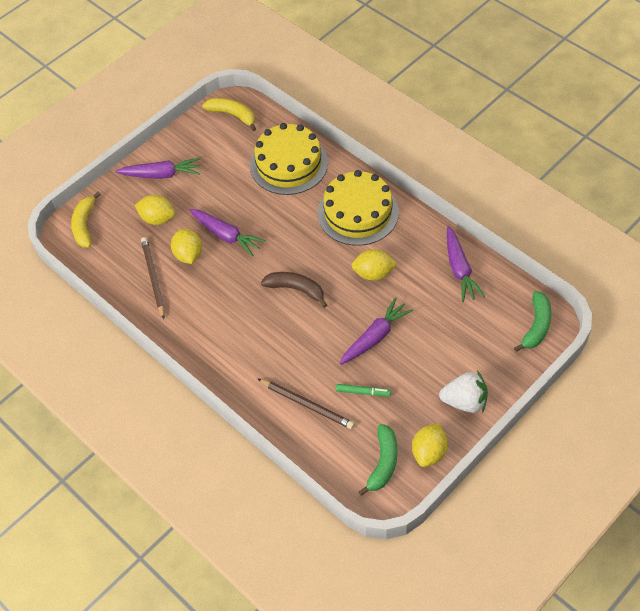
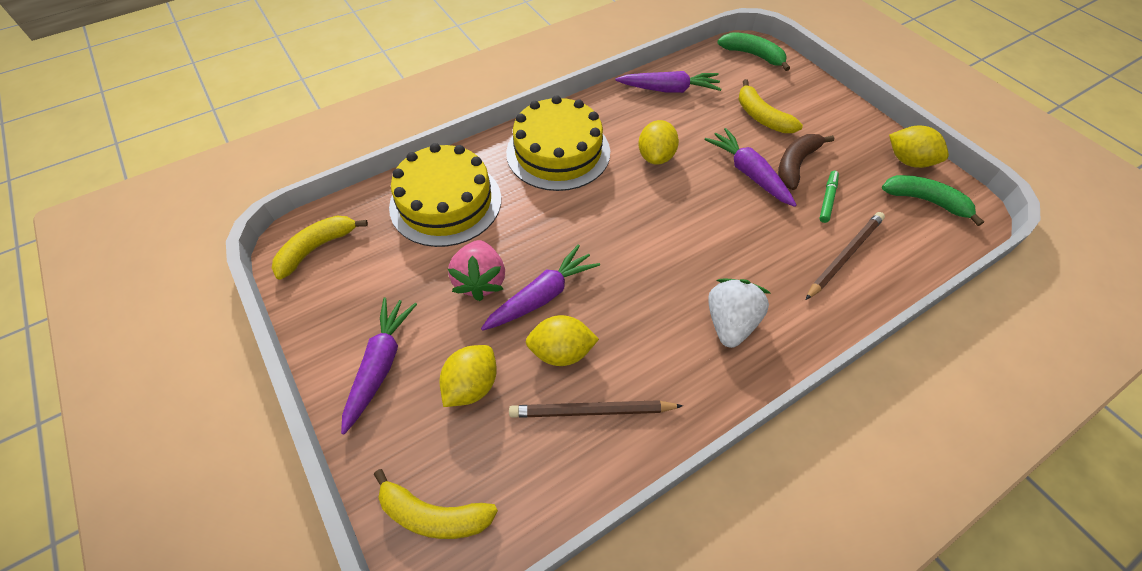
camera: 80 degrees left, 0 degrees up
(229, 201) = (480, 281): none -> pink strawberry
(296, 289) = (661, 233): brown banana -> brown banana (796, 164)
(448, 340) = (761, 117): none -> yellow banana
(465, 401) = (842, 121): white strawberry -> white strawberry (730, 323)

